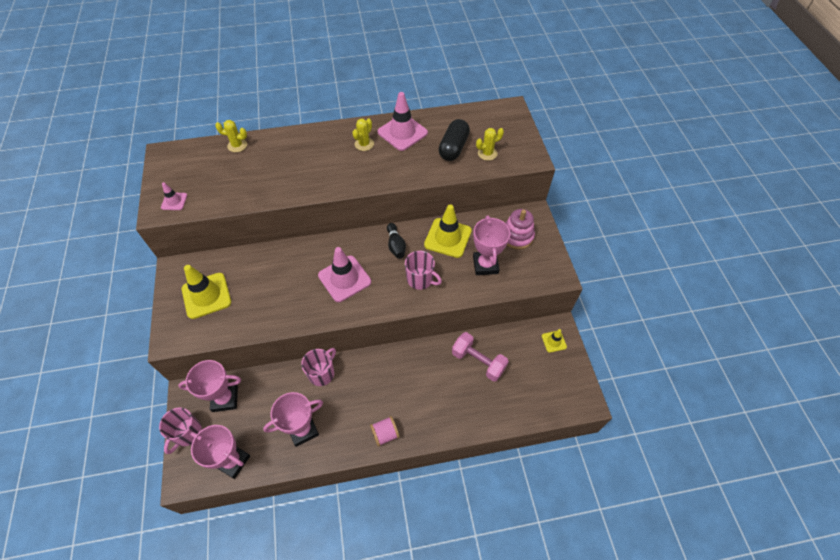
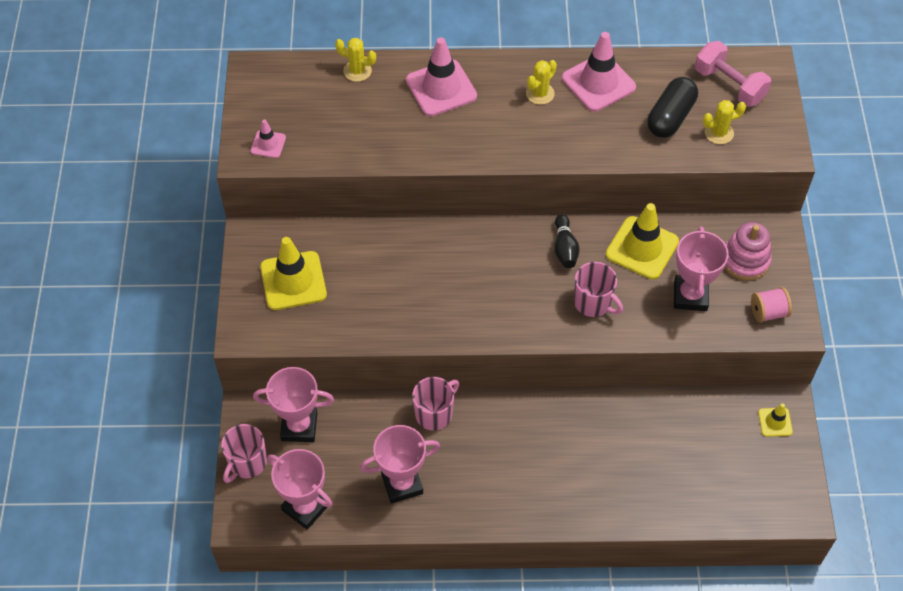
camera: 10 degrees right, 0 degrees up
(344, 279) = (486, 285): pink traffic cone -> pink traffic cone (441, 88)
(385, 434) = (513, 507): pink spool -> pink spool (768, 312)
(478, 361) = (659, 433): pink dumbbell -> pink dumbbell (729, 85)

